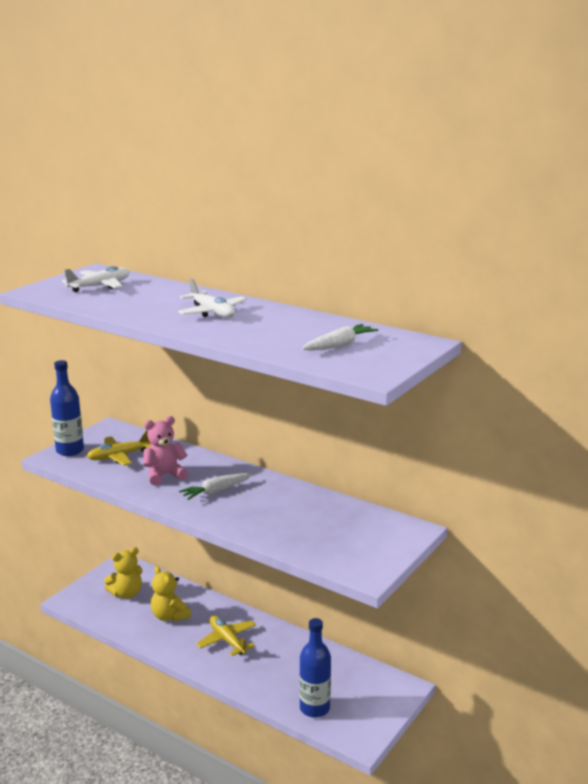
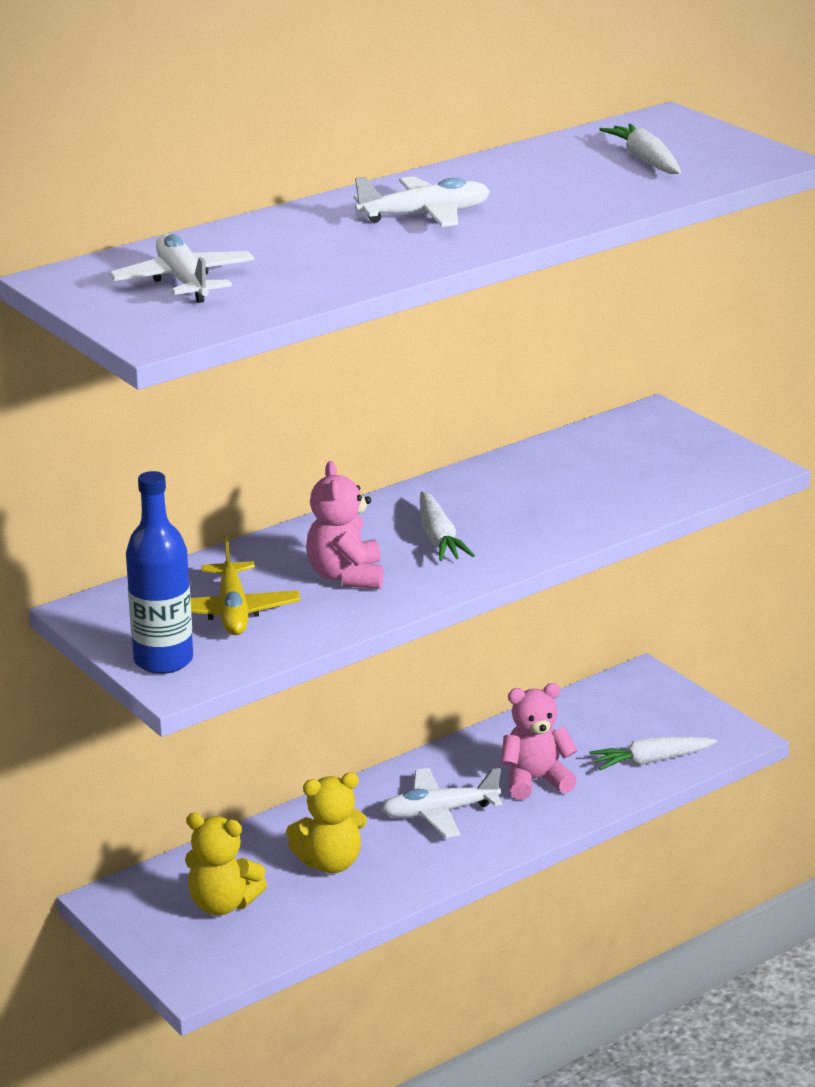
camera: 70 degrees left, 5 degrees up
(126, 593) = (222, 904): yellow teddy bear -> yellow teddy bear turned 120 degrees clockwise
(227, 640) = (439, 812): yellow plane -> white plane
(272, 667) = (535, 780): none -> pink teddy bear
(314, 708) = (651, 761): blue bottle -> white carrot

